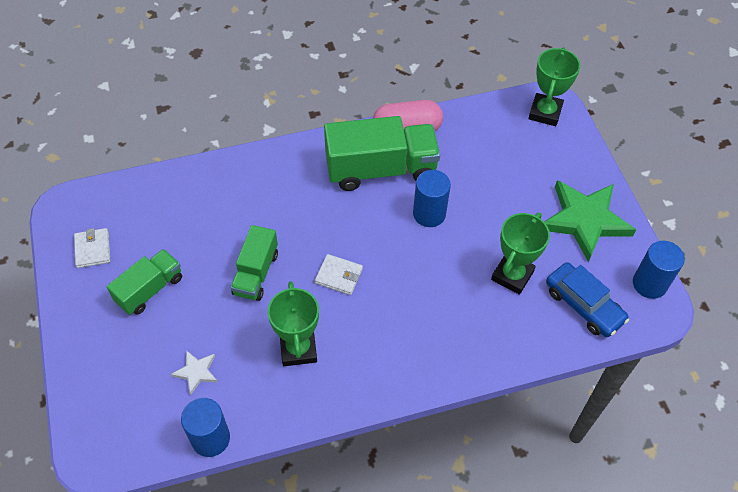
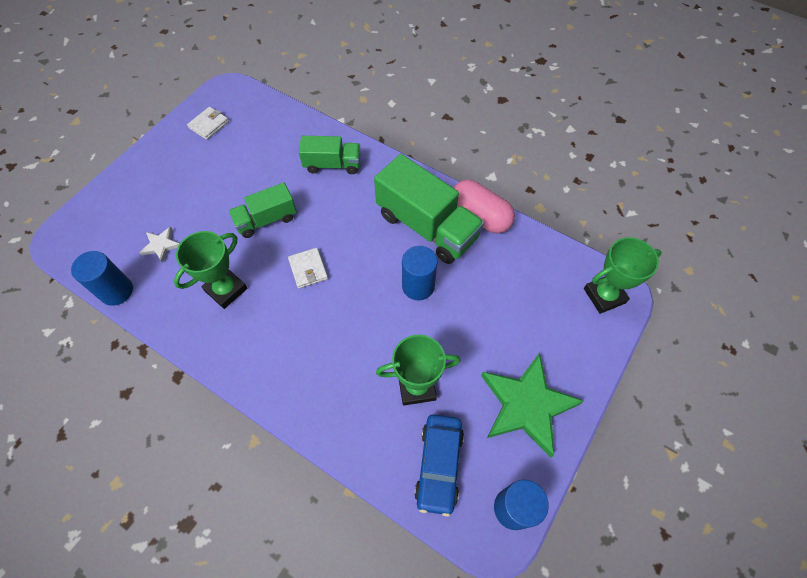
camera: 50 degrees right, 5 degrees up
(149, 289) = (204, 174): green truck -> green truck (332, 164)

